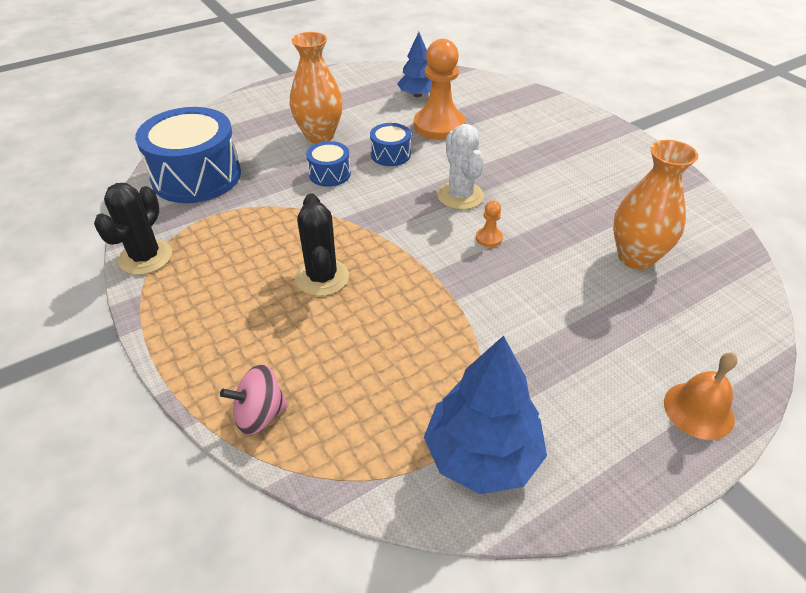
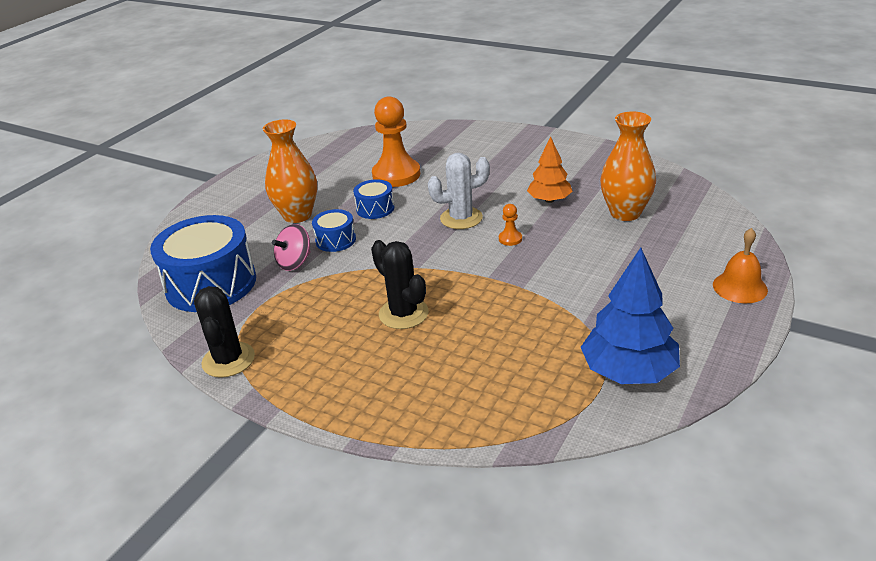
camera: 25 degrees left, 10 degrees down
(260, 414) = (445, 420): pink spinning top -> pink spinning top (295, 262)
(417, 95) = (355, 157): blue tree -> none
(460, 196) = (461, 218): white cactus -> white cactus turned 60 degrees counterclockwise
(565, 210) = (549, 200): none -> orange tree

